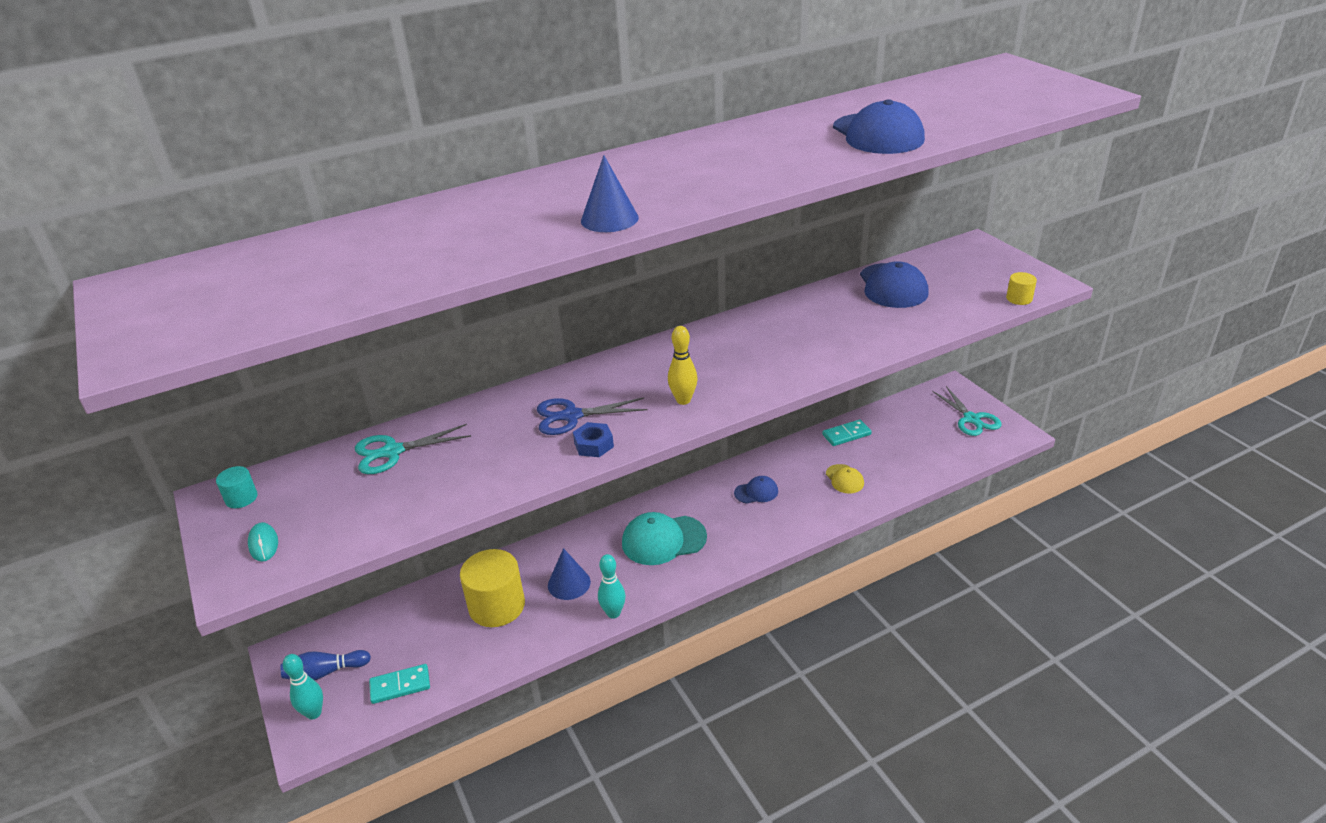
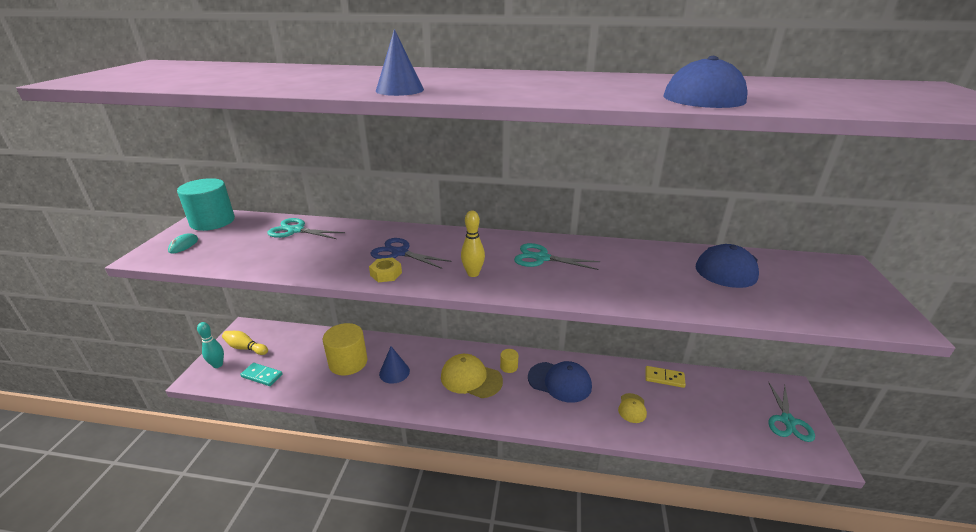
camera: 35 degrees right, 5 degrees down
(241, 498) = (212, 221): turquoise cylinder -> turquoise cylinder, size x2.17
(325, 672) = (245, 348): blue bowling pin -> yellow bowling pin
(593, 445) = (386, 274): blue nut -> yellow nut
(613, 613) = (396, 405): turquoise bowling pin -> none
(663, 540) = (471, 378): turquoise cap -> yellow cap
(727, 352) = (541, 258): none -> turquoise scissors
(756, 492) = (559, 382): blue cap -> blue cap, size x1.83
(846, 434) = (664, 378): turquoise domino -> yellow domino
(1019, 298) = (849, 322): yellow cylinder -> yellow cylinder (509, 367)

